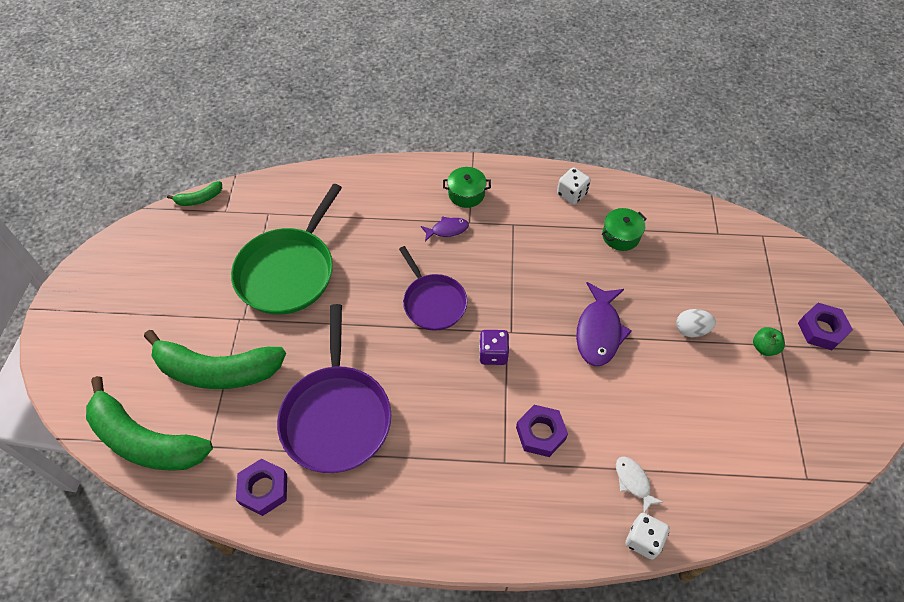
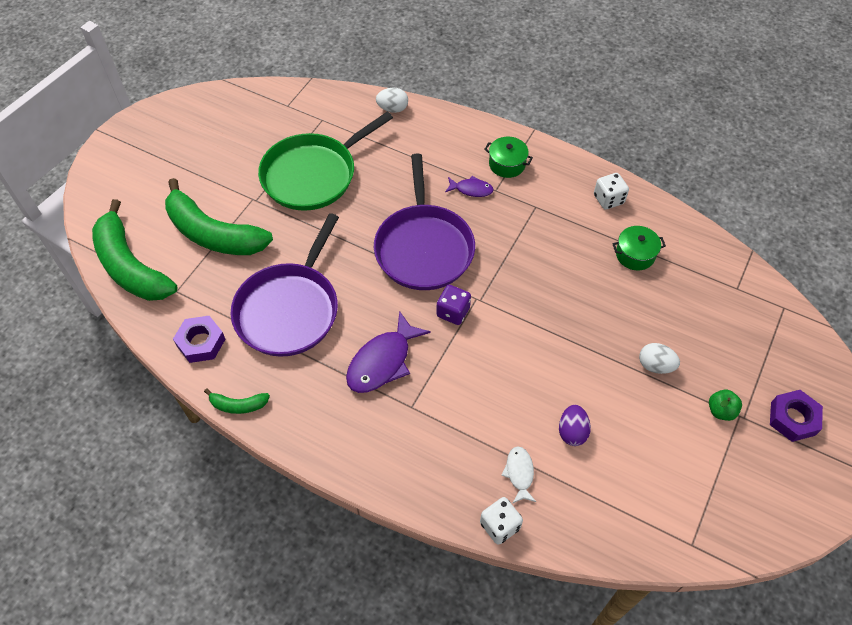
camera: 25 degrees right, 0 degrees up
(199, 199) = (271, 87): green banana -> green banana (238, 405)
(332, 178) = (392, 109): none -> white egg
(433, 302) = (423, 247): purple pan -> purple pan, size x1.60
(540, 433) = (457, 396): purple nut -> none
(599, 331) = (563, 331): purple fish -> purple fish (382, 361)
(656, 421) = (572, 432): none -> purple egg

